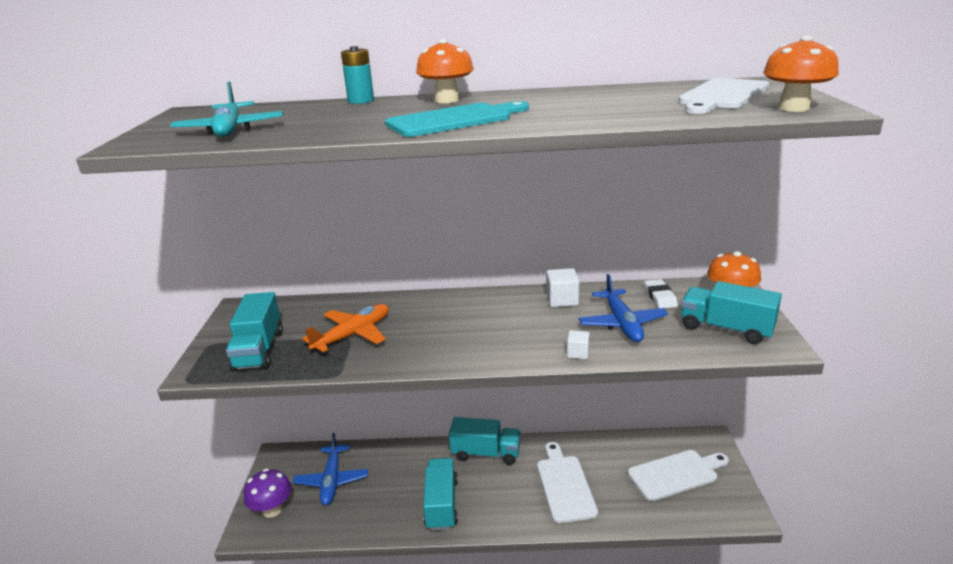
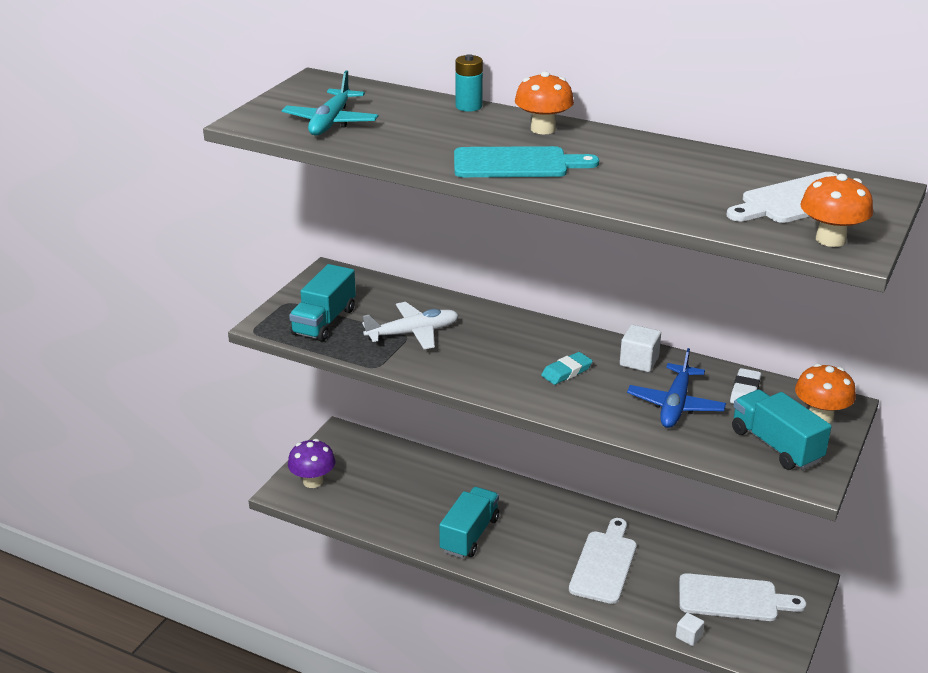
camera: 25 degrees right, 5 degrees up
(332, 480) = (379, 475): blue plane -> none
(353, 335) = (412, 333): orange plane -> white plane
(486, 453) = (545, 505): turquoise truck -> none
(513, 325) = (566, 371): none -> turquoise eraser
(578, 353) = (603, 419): white cube -> white cube (688, 636)

